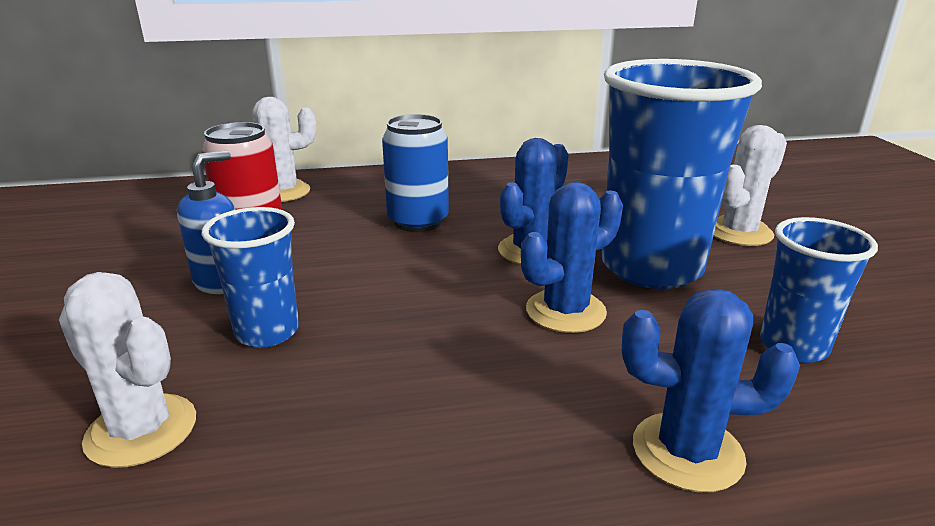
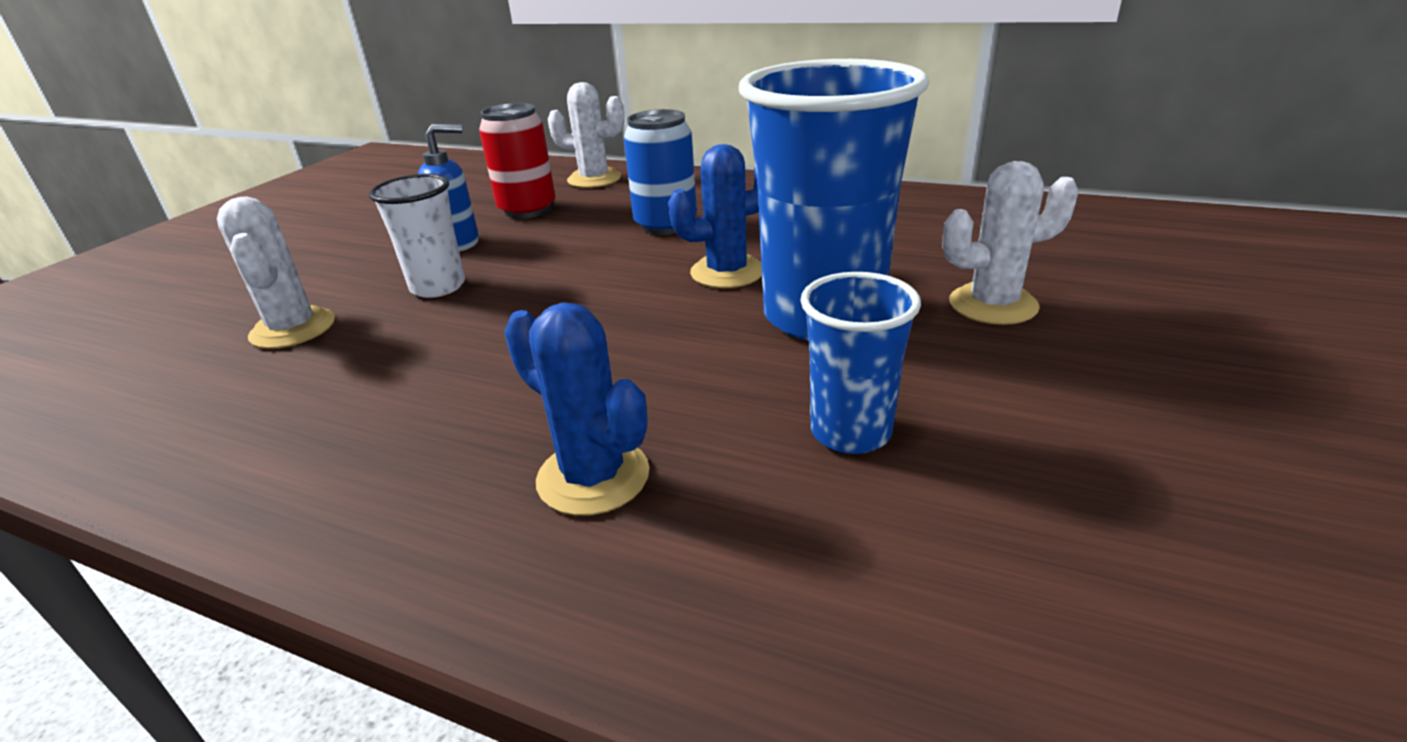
camera: 35 degrees right, 5 degrees up
(267, 332) = (438, 287): blue cup -> white cup
(565, 311) = (674, 333): blue cactus -> none

